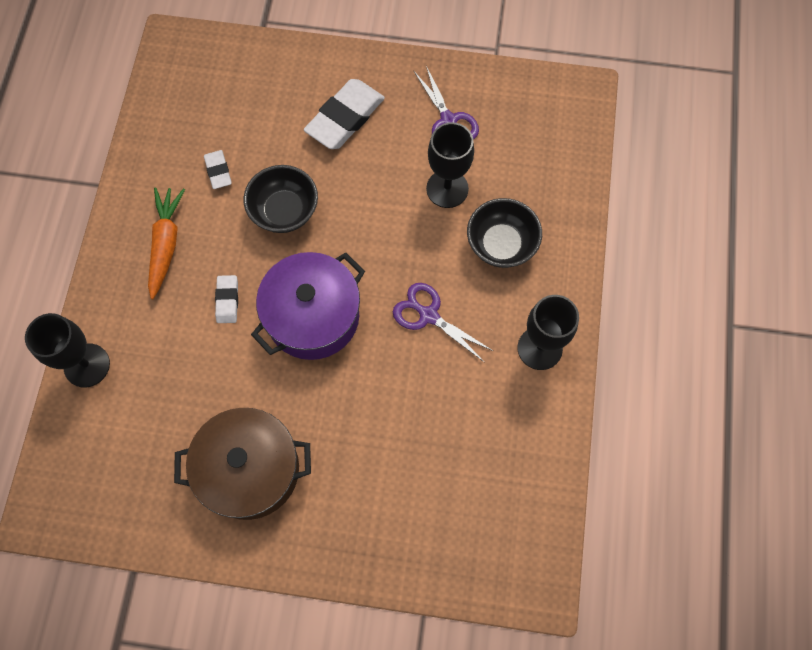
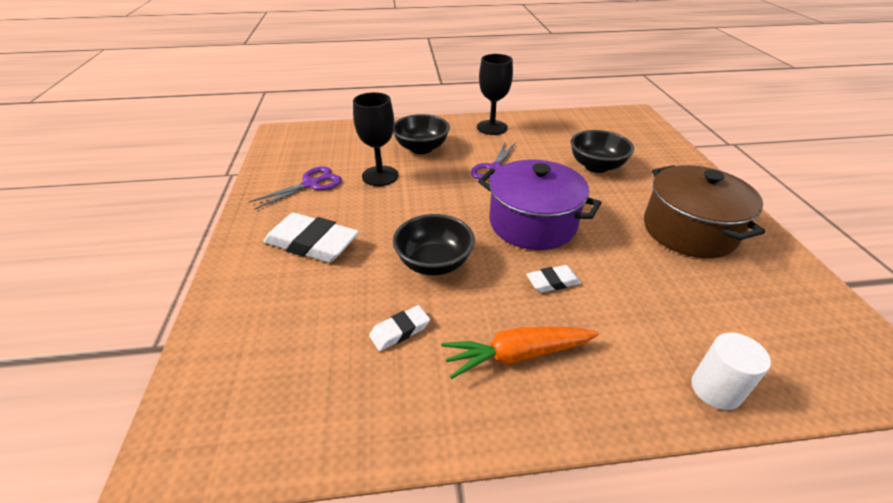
camera: 105 degrees left, 30 degrees down
(87, 365) = (715, 389): black goblet -> white cylinder
(401, 440) = (596, 166): none -> black bowl

